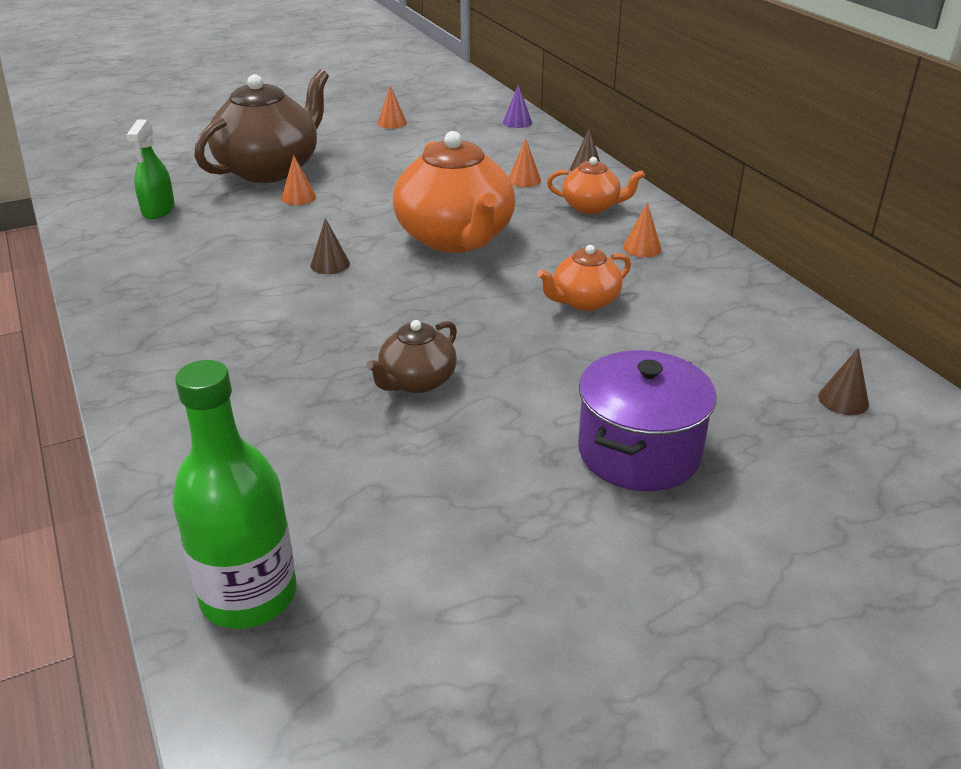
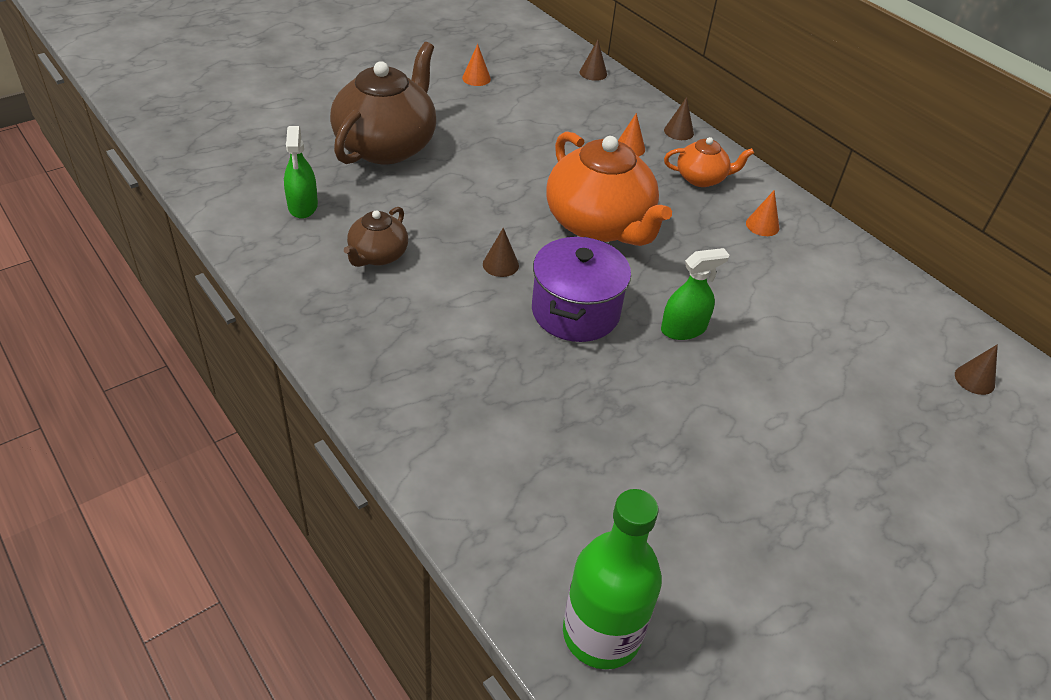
camera: 15 degrees left, 10 degrees up
(298, 197) = (432, 182): orange cone -> none
(417, 381) = (637, 394): brown teapot -> brown teapot (377, 255)
(502, 329) = (683, 329): none -> green spray bottle
(517, 122) = (593, 73): purple cone -> brown cone
(584, 301) = (738, 291): orange teapot -> none
(639, 452) = (843, 450): purple pot -> purple pot (575, 312)

